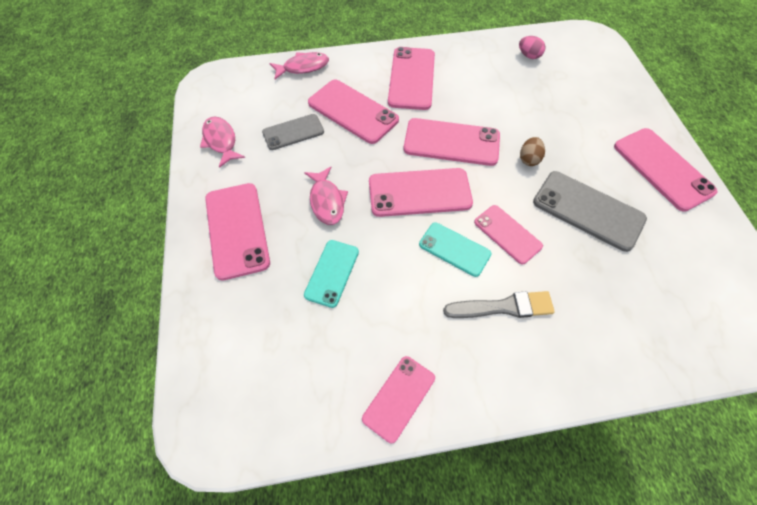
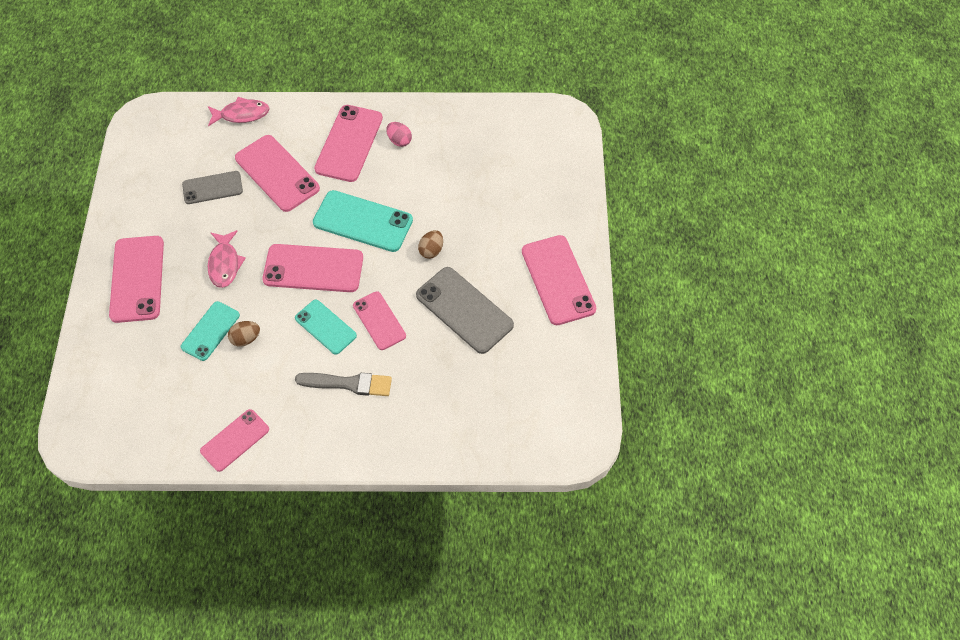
camera: 10 degrees right, 0 degrees up
(221, 141) = (141, 187): pink fish -> none
(373, 275) = (246, 339): none -> brown egg
(451, 142) = (363, 221): pink phone -> turquoise phone
(529, 56) = (483, 133): pink egg -> pink egg (399, 141)

